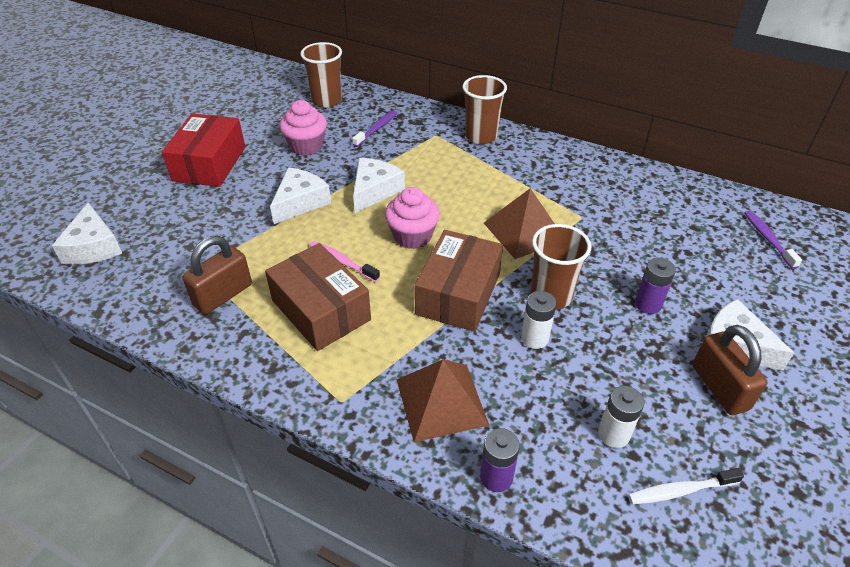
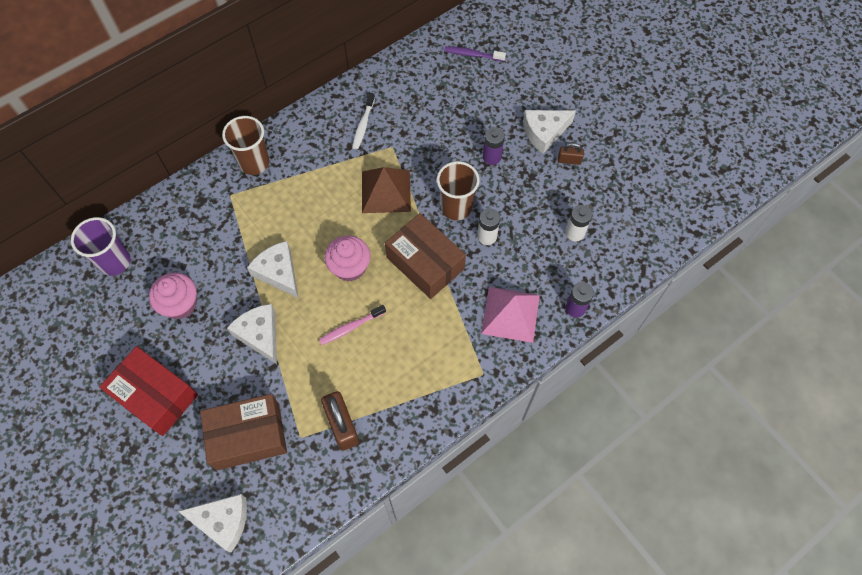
camera: 65 degrees left, 20 degrees up
(321, 310) = (394, 359): brown box -> brown box (248, 436)
(327, 100) = (115, 262): brown cup -> purple cup
(377, 129) = (191, 237): purple toothbrush -> none
(441, 401) = (510, 314): brown pyramid -> pink pyramid
(680, 491) = (621, 221): white toothbrush -> white toothbrush (363, 125)
(719, 387) = (569, 160): brown padlock -> brown padlock, size x0.54

